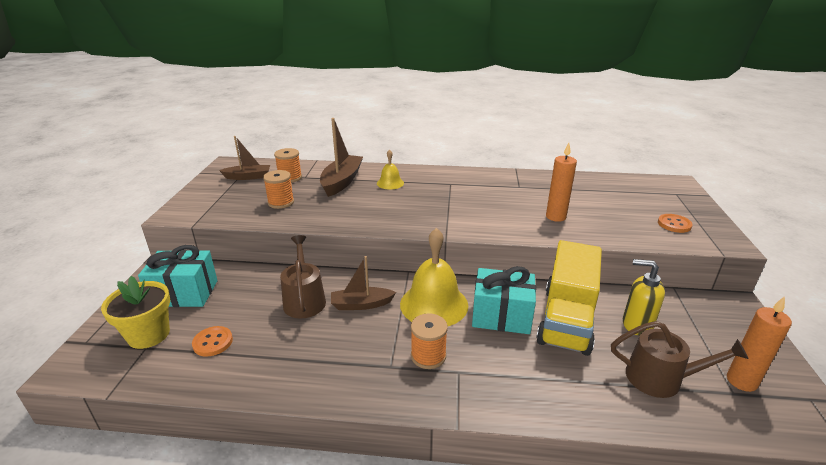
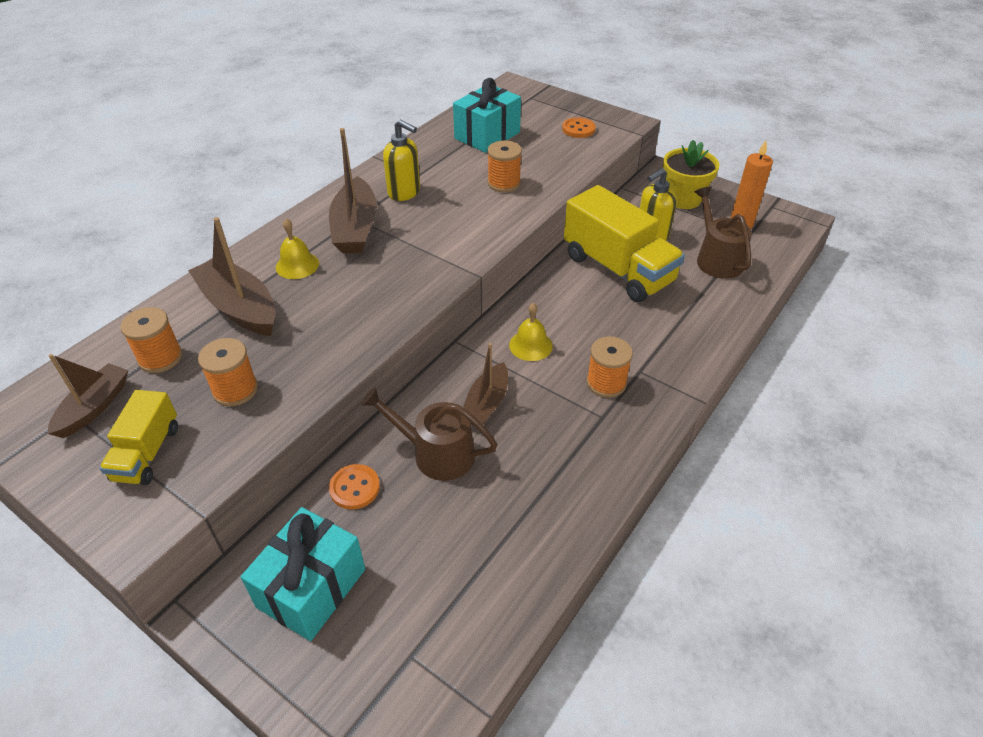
camera: 60 degrees left, 15 degrees up
(149, 334) = (383, 649): yellow flower pot -> yellow flower pot (683, 199)
(213, 342) = (455, 571): orange button -> orange button (354, 488)
(226, 198) = (147, 453): none -> yellow truck
(434, 304) = (530, 345): yellow bell -> yellow bell, size x0.52
(441, 186) = (355, 228): none -> brown boat
(494, 188) = (404, 192): none -> yellow soap dispenser
(501, 316) = (584, 306): turquoise gift -> turquoise gift (487, 135)
(555, 217) = (504, 183): orange candle -> orange spool
(660, 378) = (716, 259): brown watering can -> brown watering can turned 60 degrees counterclockwise

